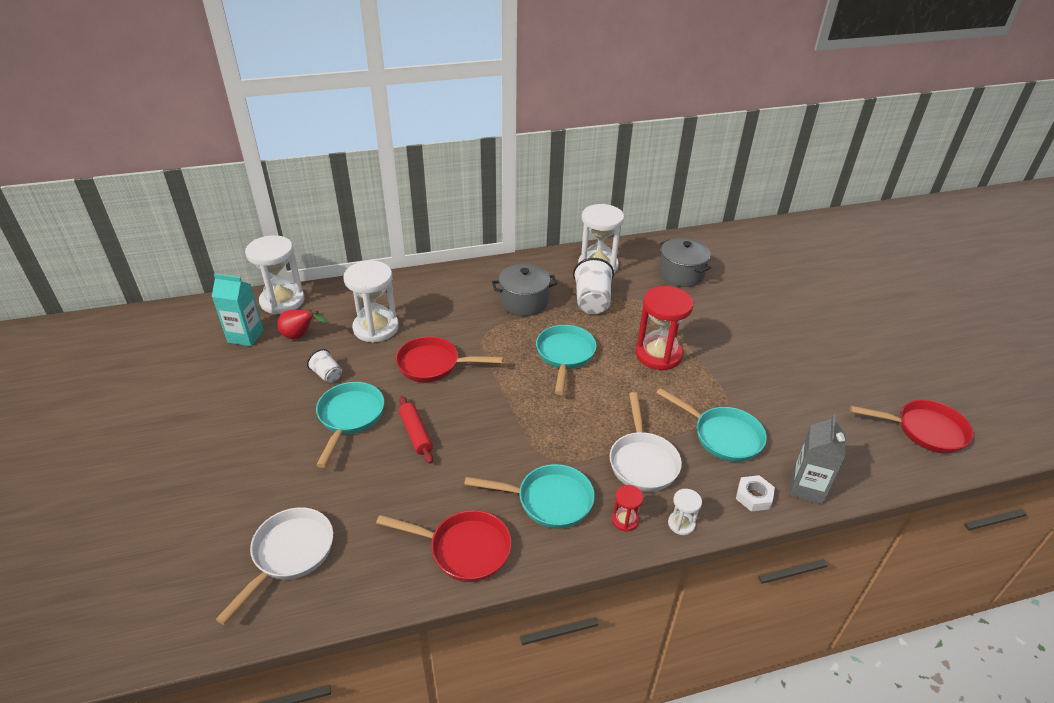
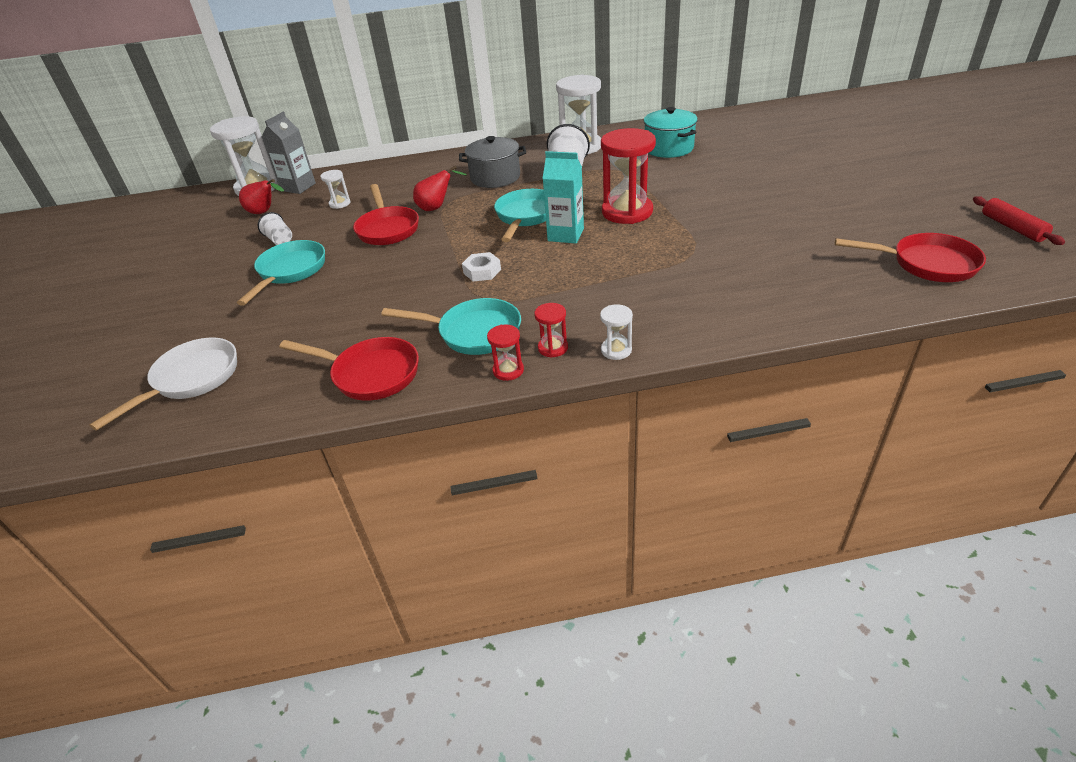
camera: 10 degrees right, 0 degrees up
(245, 336) = (213, 215): turquoise carton -> turquoise carton (565, 235)
(376, 328) = (340, 203): white hourglass -> white hourglass, size x0.46
(416, 434) = (351, 282): red rolling pin -> red rolling pin (1012, 227)
(433, 365) = (387, 229): red pan -> red pan turned 120 degrees counterclockwise
(475, 339) = (436, 208): none -> red pear
(590, 546) = (508, 370): none -> red hourglass
(642, 461) = (586, 298): white pan -> none
(681, 274) = (668, 148): grey pot -> turquoise pot
(722, 436) = (682, 275): turquoise pan -> none
(754, 496) = (706, 325): white nut -> white nut (482, 271)
(807, 488) = (771, 317): grey carton -> grey carton (298, 187)

